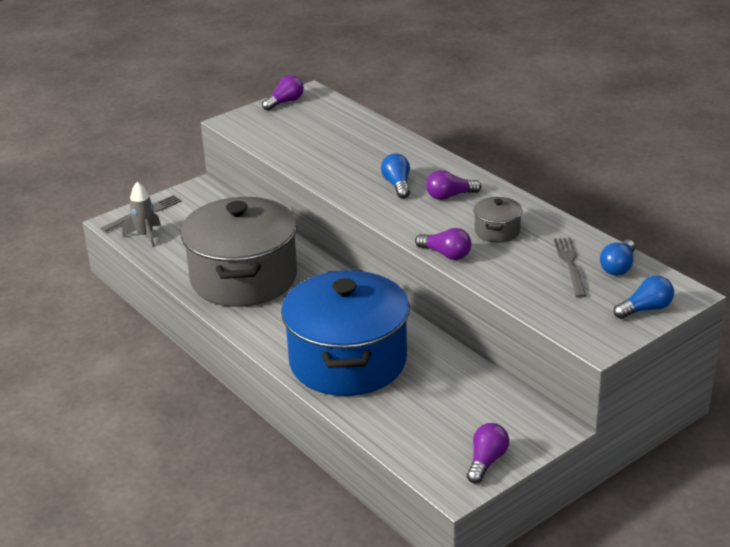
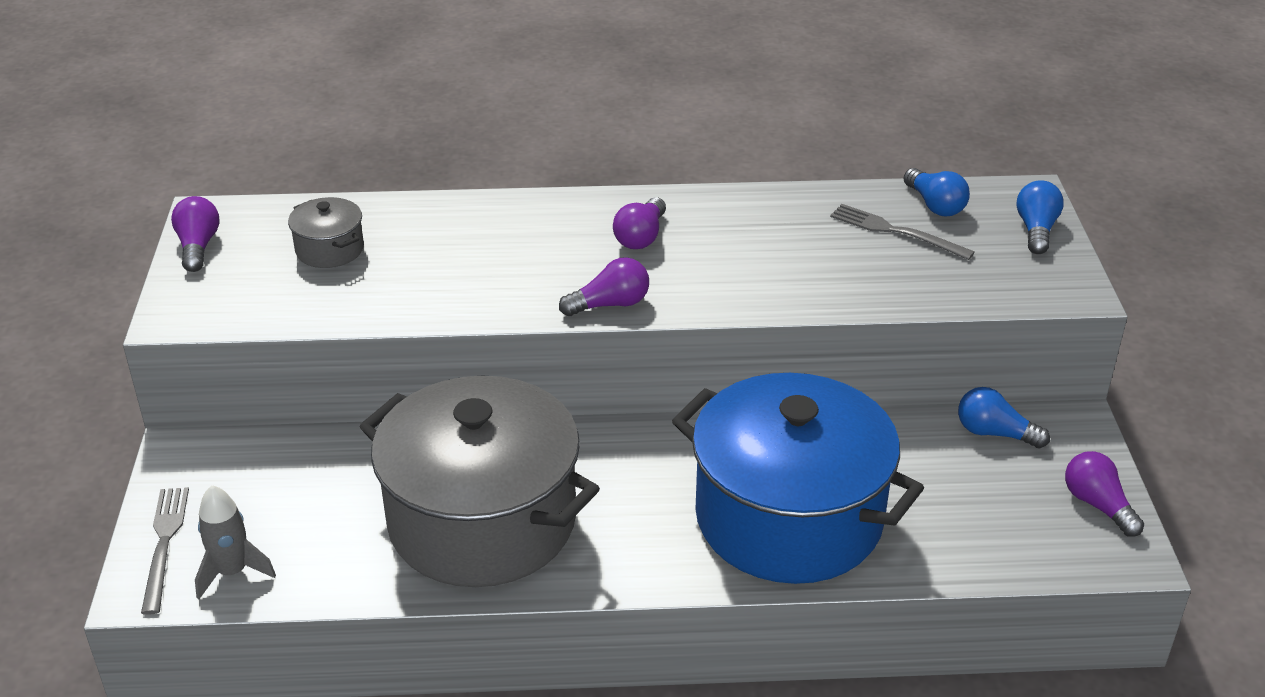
camera: 55 degrees left, 5 degrees up
(397, 185) = (560, 261): blue light bulb -> blue light bulb (994, 433)
(446, 254) = (773, 303): purple light bulb -> purple light bulb (610, 304)
(497, 231) = (765, 243): grey pot -> grey pot (330, 249)

